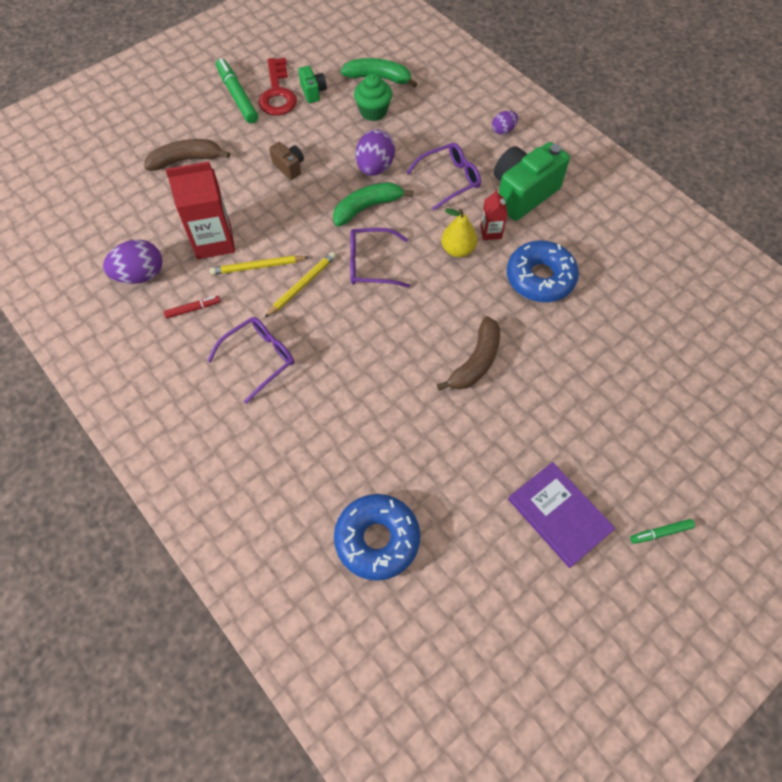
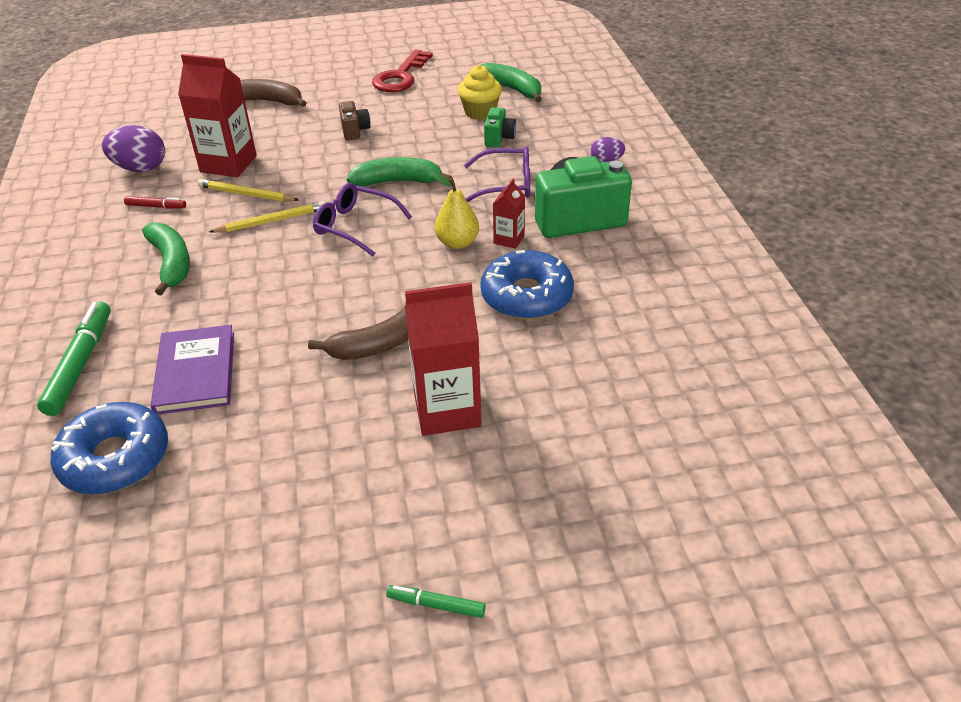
camera: 30 degrees right, 20 degrees down
(237, 96) = (361, 70): green marker -> green marker (80, 364)
(259, 358) = (171, 263): purple glasses -> green banana
(313, 92) = (435, 84): green camera -> green camera (499, 138)
(373, 112) = (480, 112): green cupcake -> yellow cupcake
(375, 167) = (438, 154): purple egg -> none
(559, 515) = (330, 527): purple book -> purple book (195, 372)
(561, 394) = (447, 410): none -> red carton

